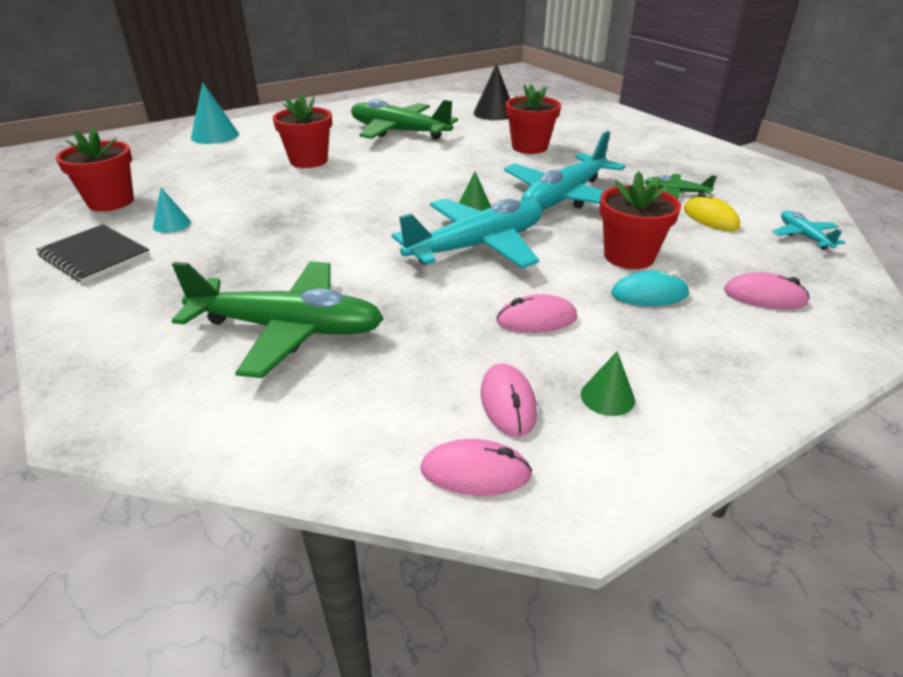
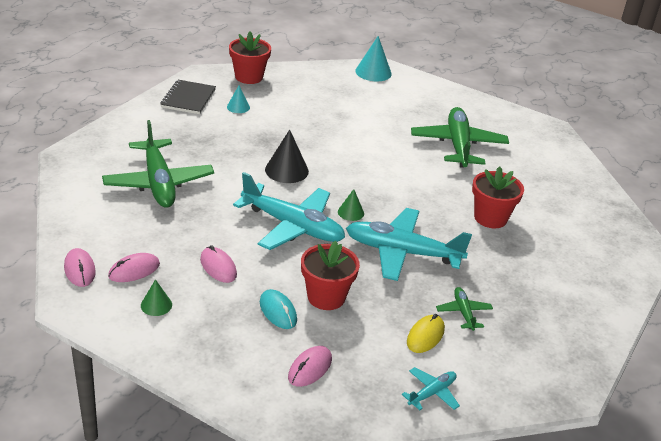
camera: 60 degrees right, 0 degrees up
(308, 161) = (366, 123): red flower pot -> none
(494, 113) = (555, 183): black cone -> black cone (286, 170)
(764, 297) = (310, 368): pink mouse -> pink mouse turned 45 degrees clockwise

